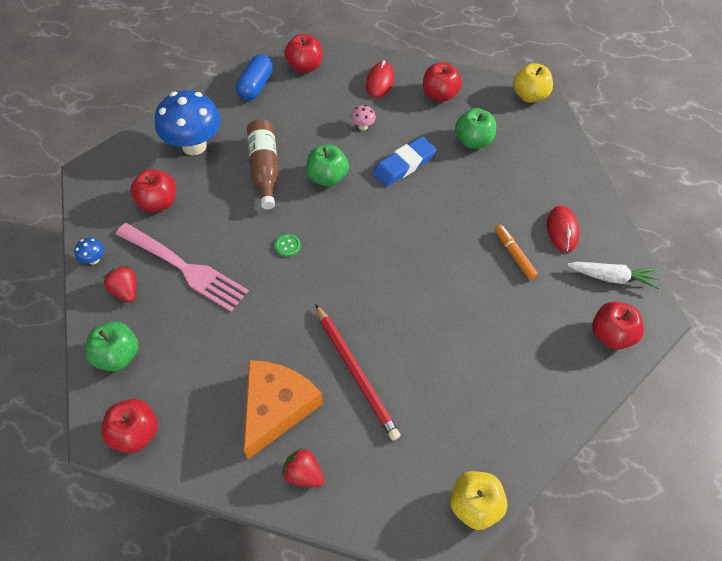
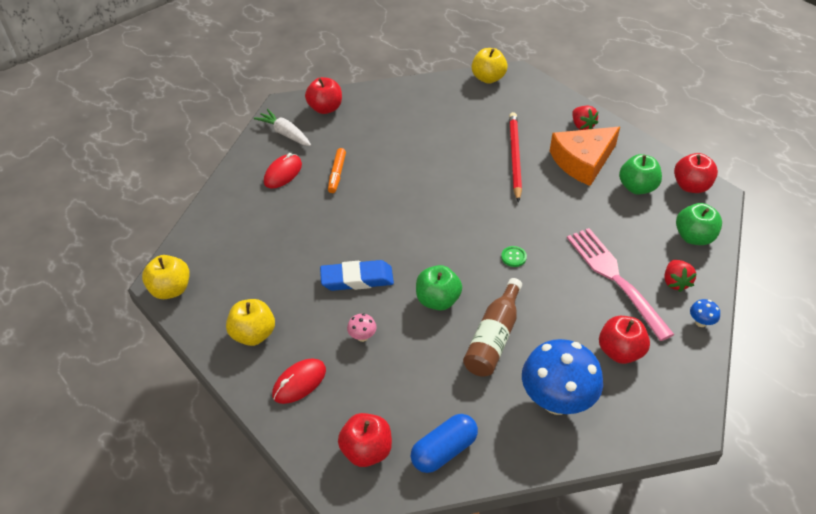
camera: 145 degrees left, 10 degrees down
(439, 95) = (253, 334): red apple -> yellow apple
(473, 141) = (273, 271): green apple -> green apple (637, 187)

